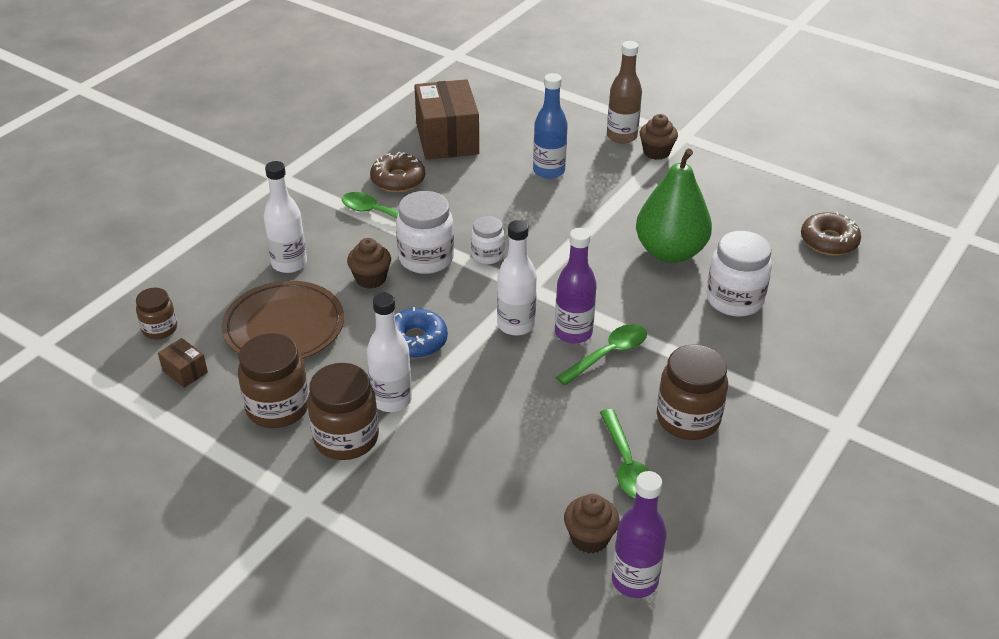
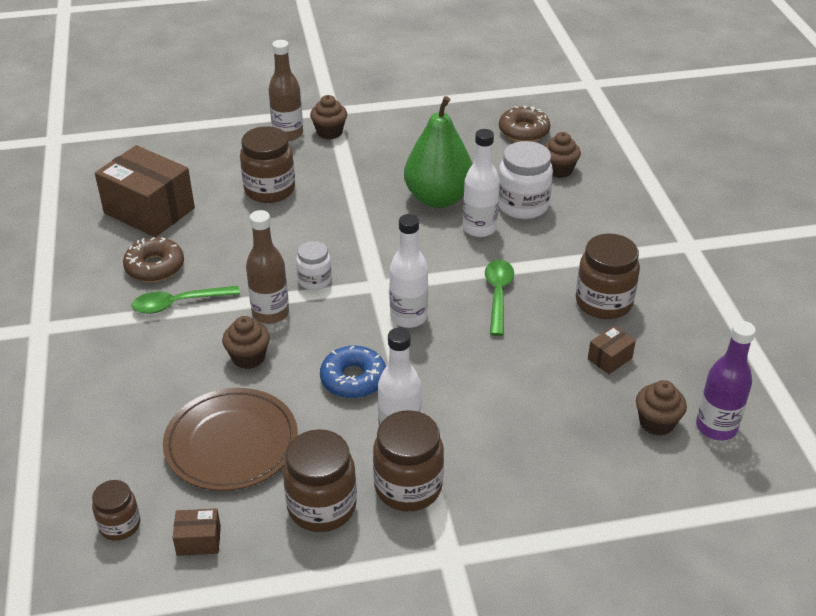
camera: 45 degrees left, 0 degrees up
(289, 263) = (159, 392): white bottle -> white bottle (479, 228)
(426, 258) = (270, 313): white jar -> brown bottle
(549, 171) = (270, 190): blue bottle -> brown jar
(573, 333) = (455, 296): purple bottle -> none
(626, 463) = (609, 358): green spoon -> brown box
(813, 291) = (559, 170): none -> brown cupcake

